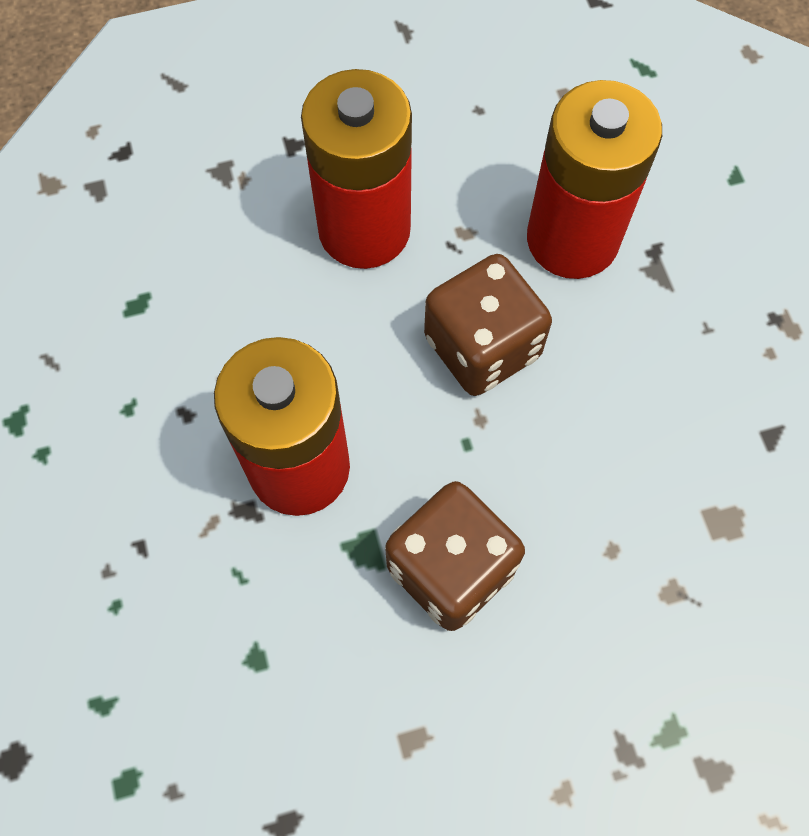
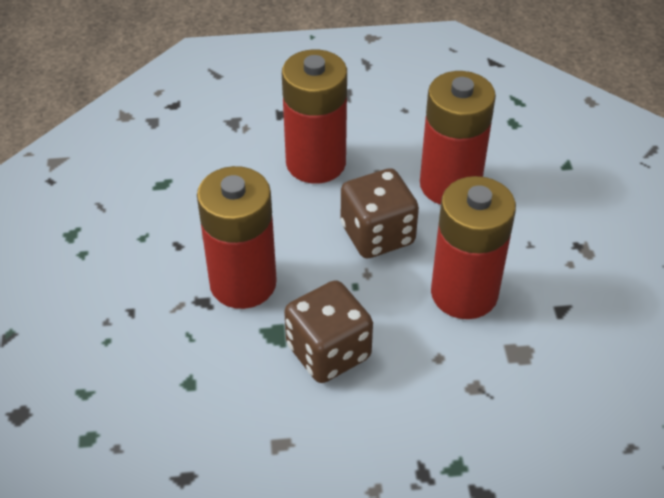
camera: 10 degrees right, 20 degrees down
(628, 431) = (464, 293): none -> red battery

